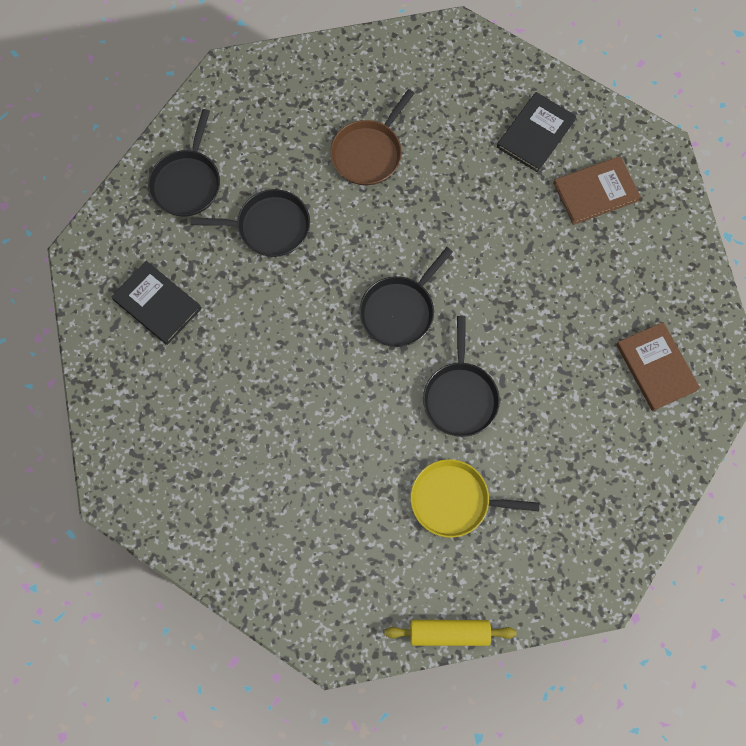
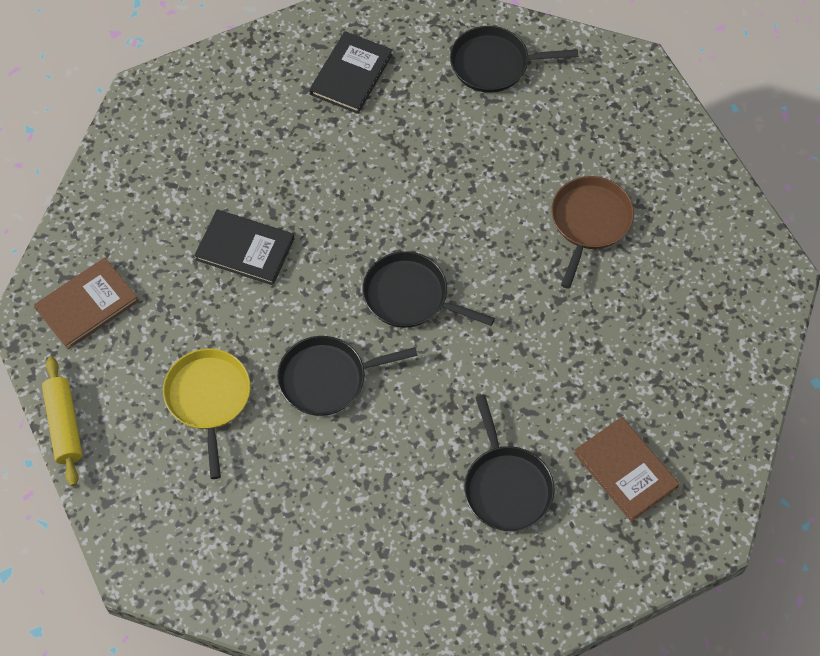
camera: 75 degrees right, 10 degrees down
(269, 227) = (469, 150): black pan -> black pan (506, 487)
(368, 153) = (589, 222): brown pan -> brown pan turned 90 degrees clockwise
(535, 133) = (678, 388): black book -> black book (245, 249)
(656, 367) = (420, 581): brown book -> brown book (87, 305)

